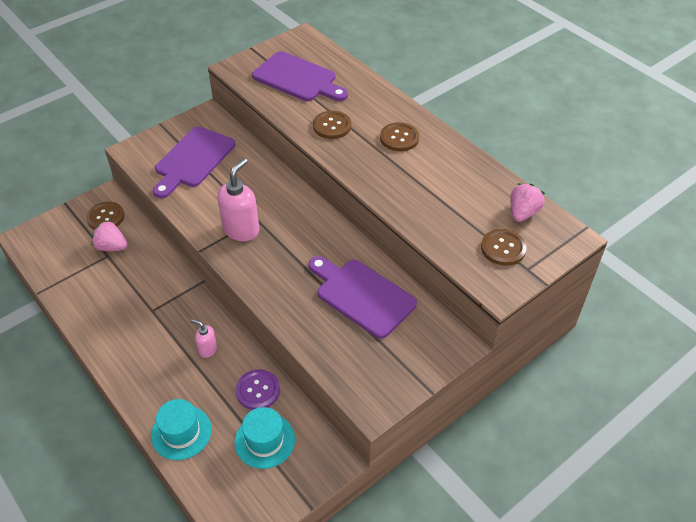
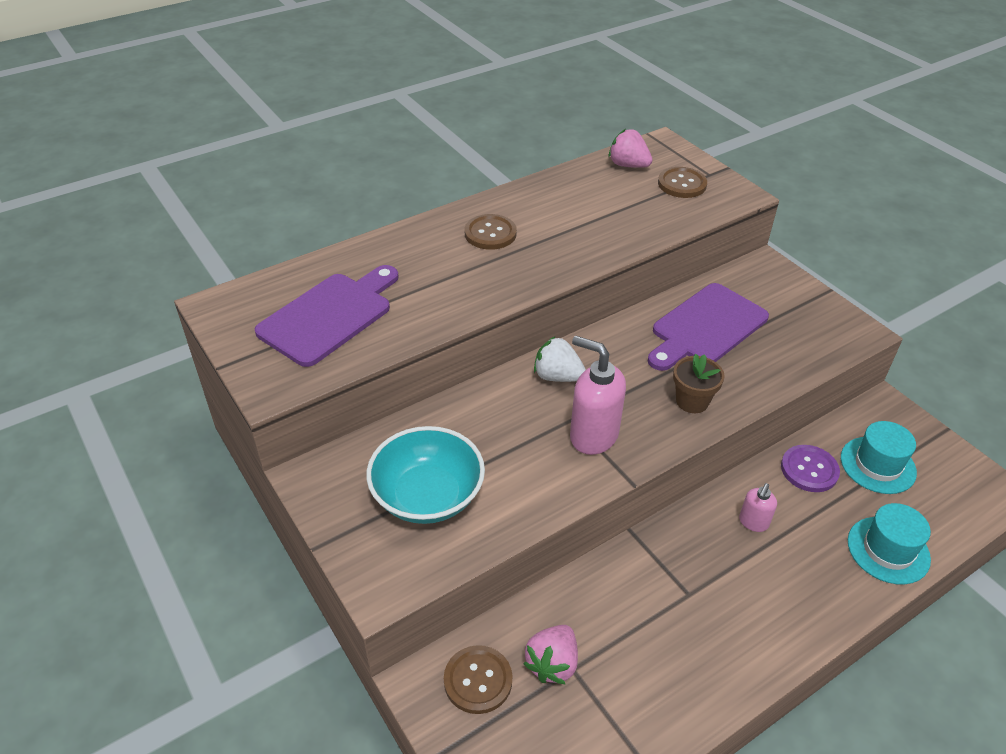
camera: 85 degrees left, 5 degrees down
(193, 160) = (427, 496): purple cutting board -> turquoise bowl
(277, 283) = (692, 401): none -> brown flower pot
(296, 210) = (557, 376): none -> white strawberry
(332, 126) = (453, 288): brown button -> none

